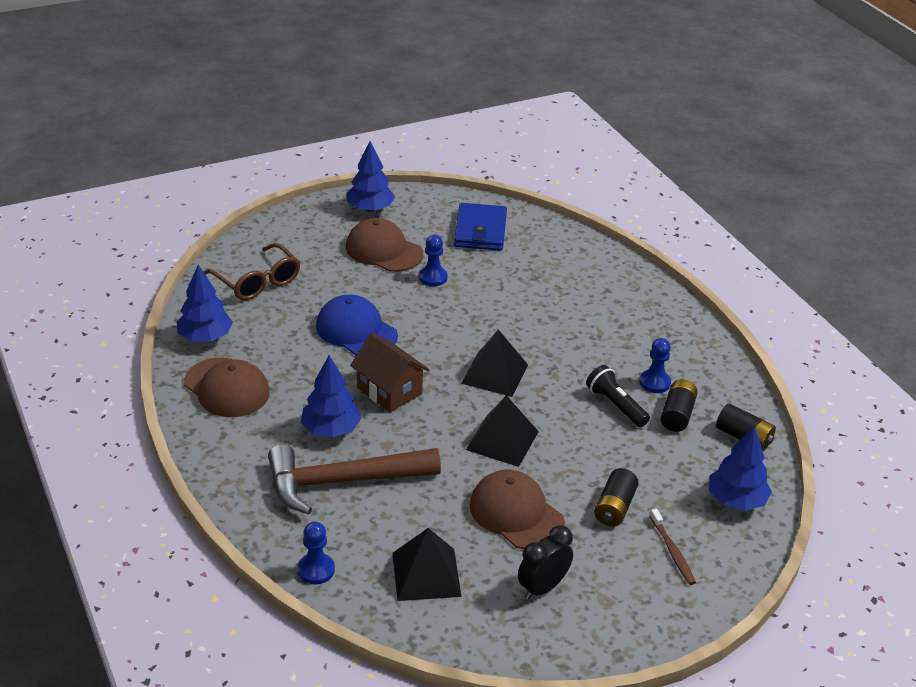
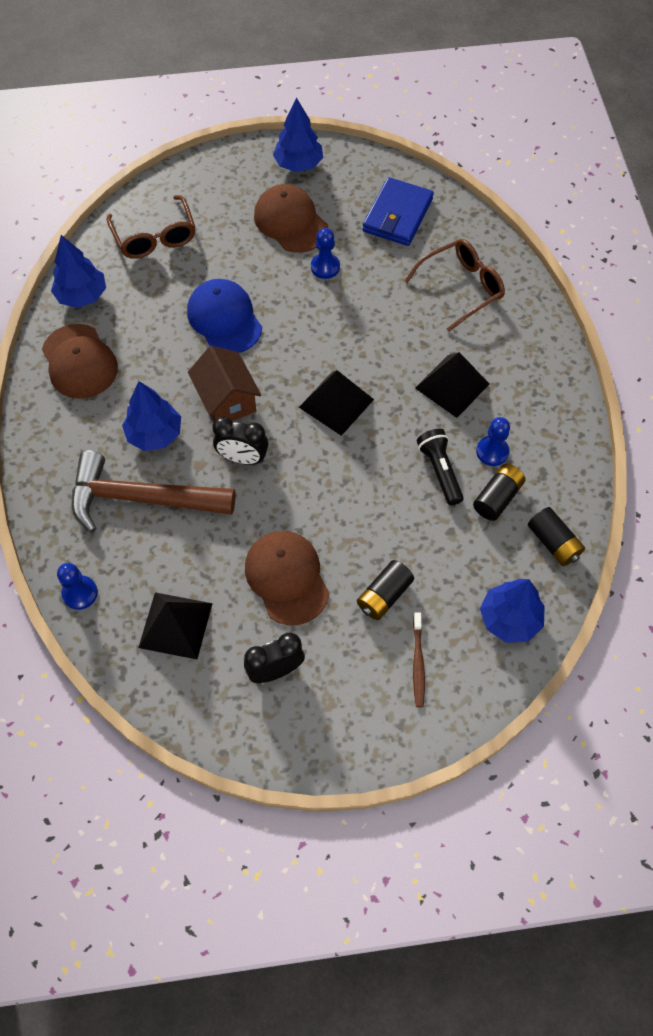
camera: 20 degrees right, 25 degrees up
(427, 431) = (243, 458): none -> black clock
(502, 440) = (309, 487): black pyramid -> black pyramid (452, 386)
(565, 272) = (461, 288): none -> brown glasses

